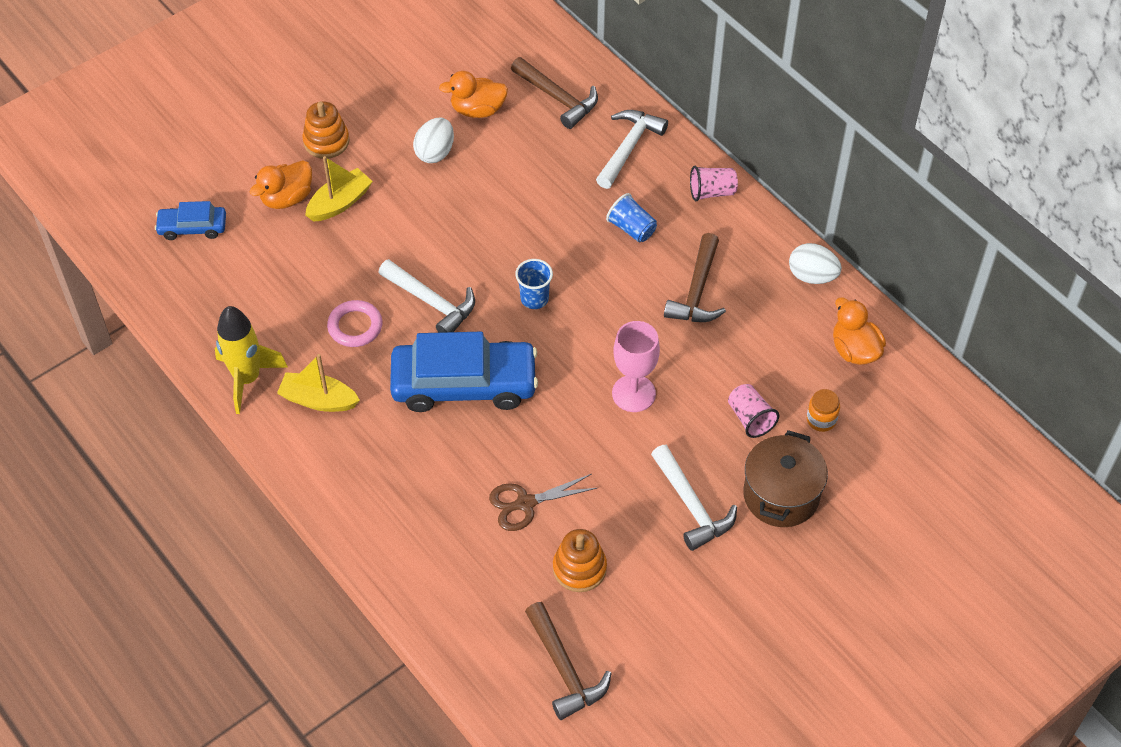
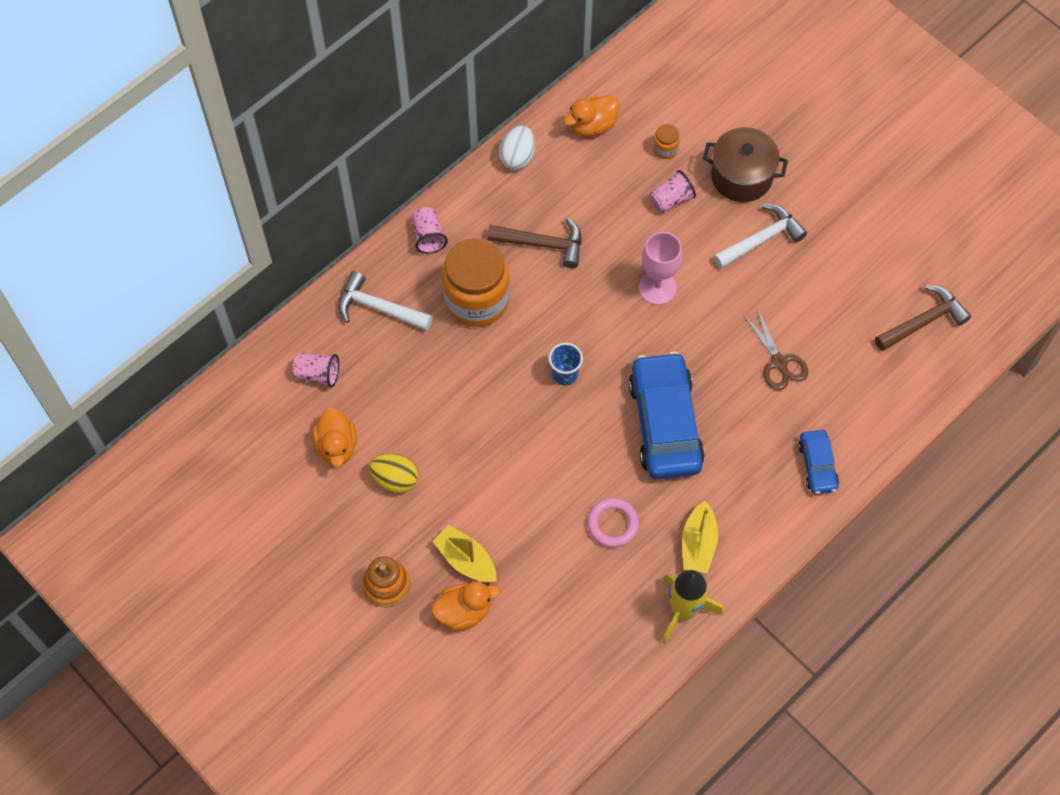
camera: 95 degrees left, 10 degrees up
(192, 227) = (508, 697): blue car -> blue car (817, 465)
(287, 198) = (463, 611): orange duck -> orange duck turned 60 degrees counterclockwise
(432, 302) = (578, 460): white hammer -> none
(435, 152) = (395, 479): white egg -> yellow egg
(558, 98) = (318, 374): brown hammer -> pink cup
(579, 568) = (833, 317): orange stacking toy -> none
(631, 228) = (476, 300): blue cup -> orange jar

